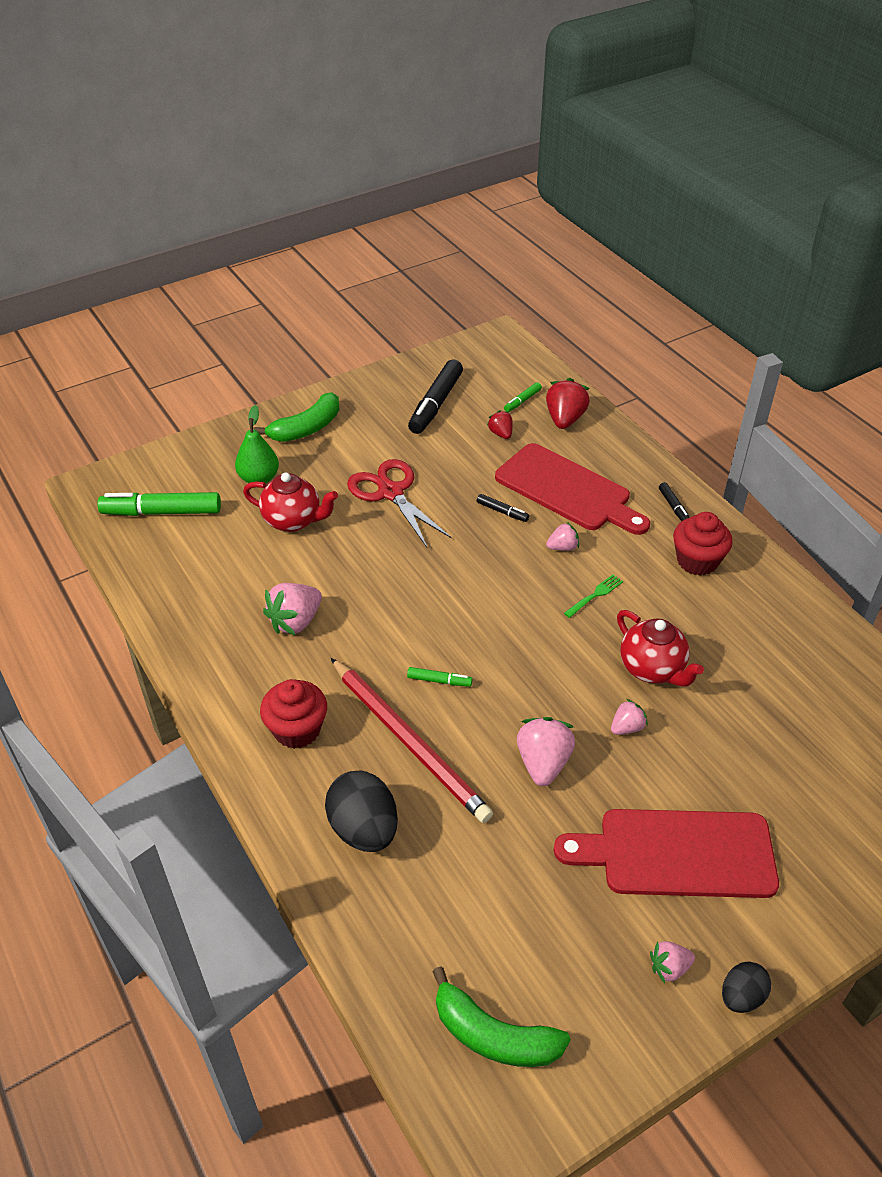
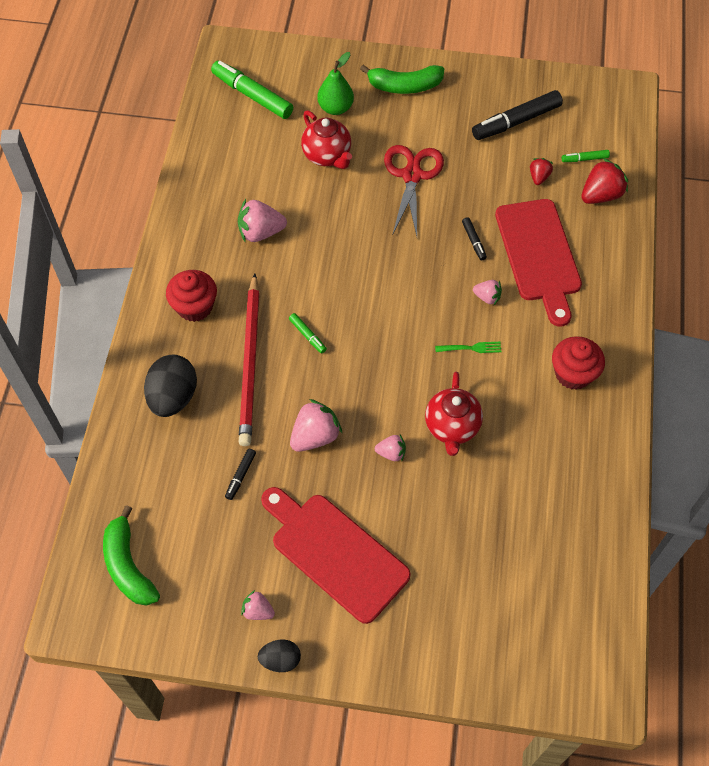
camera: 40 degrees right, 15 degrees up
(673, 507) = (604, 321): black marker -> black marker (241, 476)

